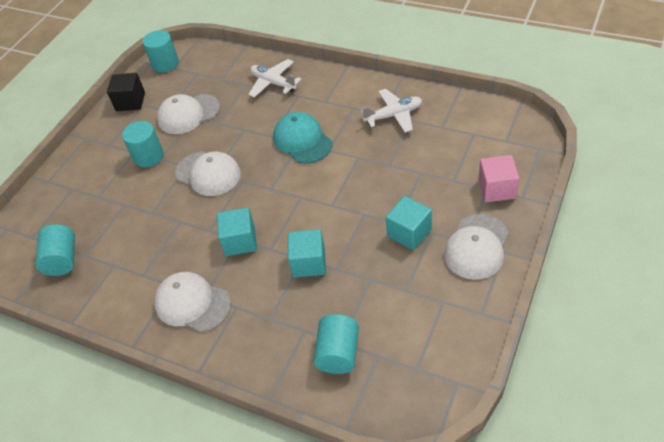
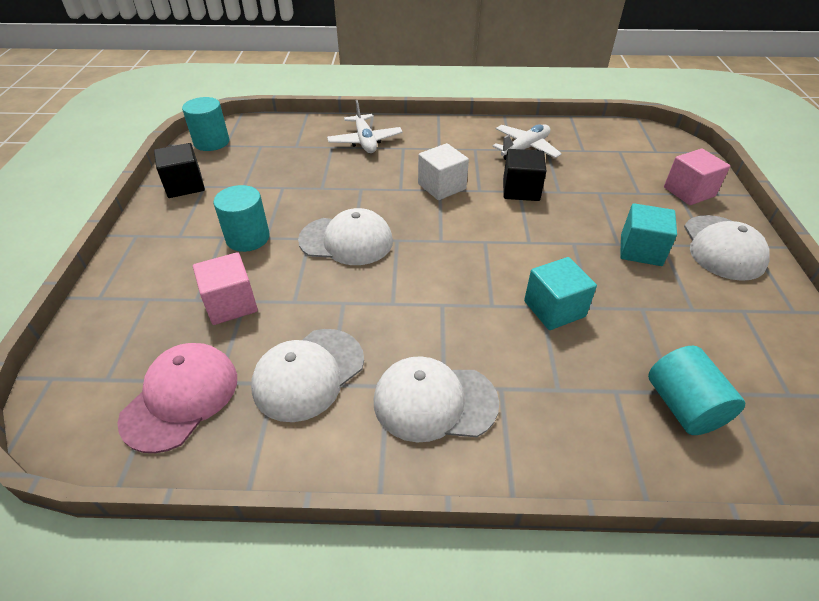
camera: 30 degrees left, 5 degrees down
(62, 260) = (181, 398): turquoise cylinder -> pink cap
(115, 205) = (231, 304): none -> pink cube
(188, 114) = (276, 185): white cap -> white cap (308, 374)
(240, 241) = (445, 306): turquoise cube -> none
(273, 83) = (365, 141): white plane -> white plane turned 120 degrees counterclockwise
(302, 140) = (441, 187): turquoise cap -> white cube
(360, 157) = (521, 190): none -> black cube

